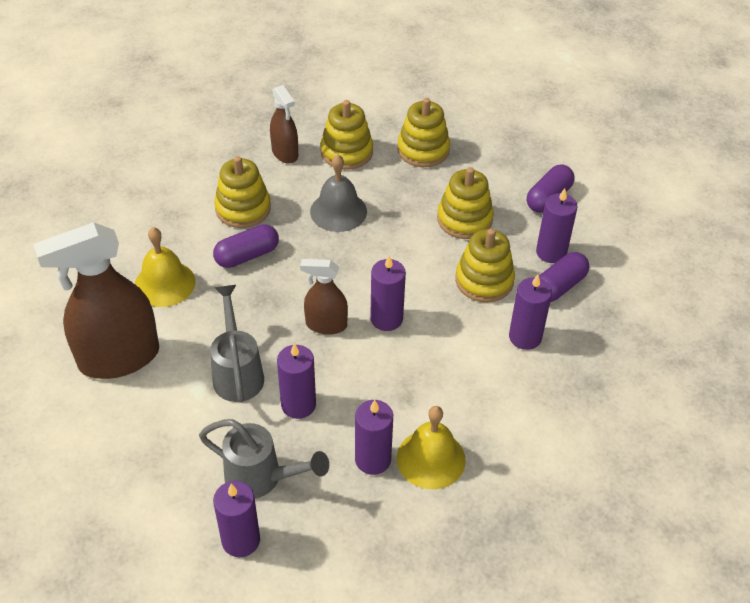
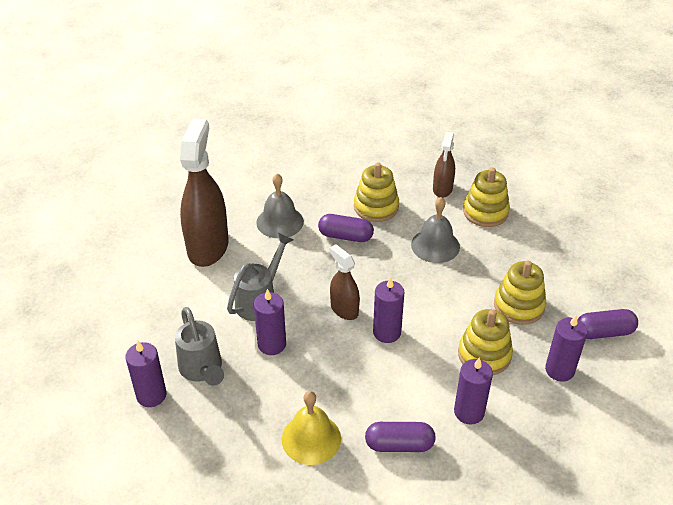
camera: 45 degrees right, 5 degrees down
(119, 358) = (208, 247): brown spray bottle -> brown spray bottle turned 75 degrees clockwise
(164, 283) = (280, 222): yellow bell -> grey bell
(373, 459) = (276, 410): purple candle -> none
(423, 150) = (543, 242): yellow stacking toy -> none
(559, 286) = (537, 397): purple capsule -> purple capsule (399, 445)

